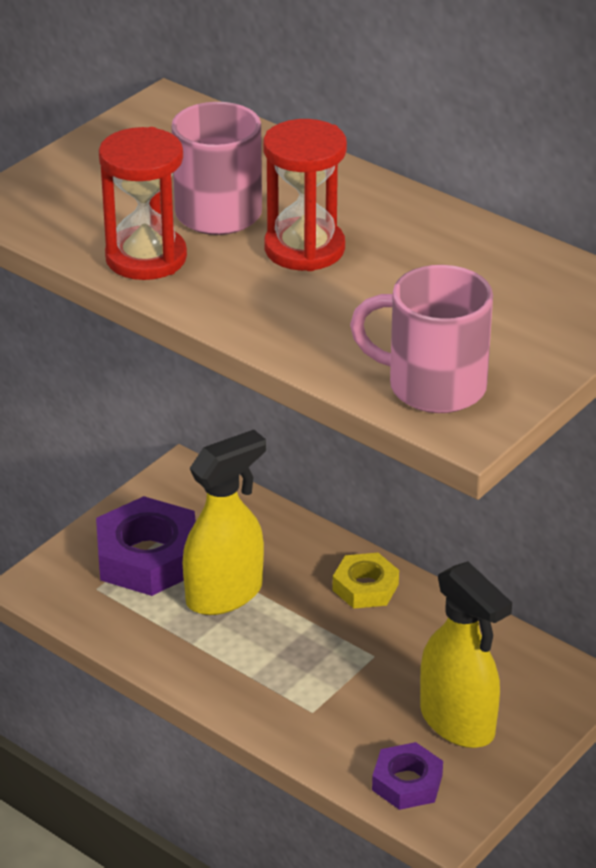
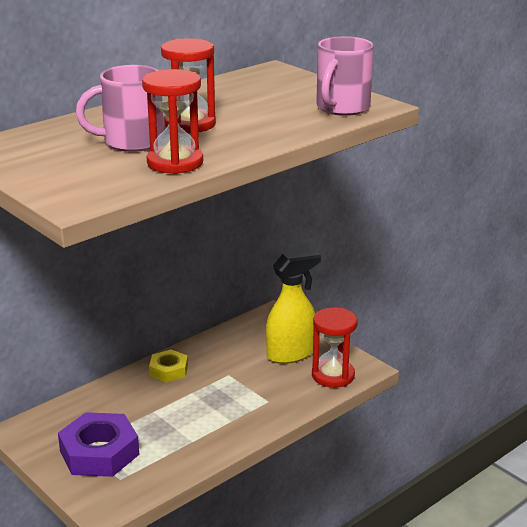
camera: 80 degrees left, 10 degrees down
(225, 594) = (151, 423): yellow spray bottle -> none
(407, 782) = (333, 375): purple nut -> red hourglass

